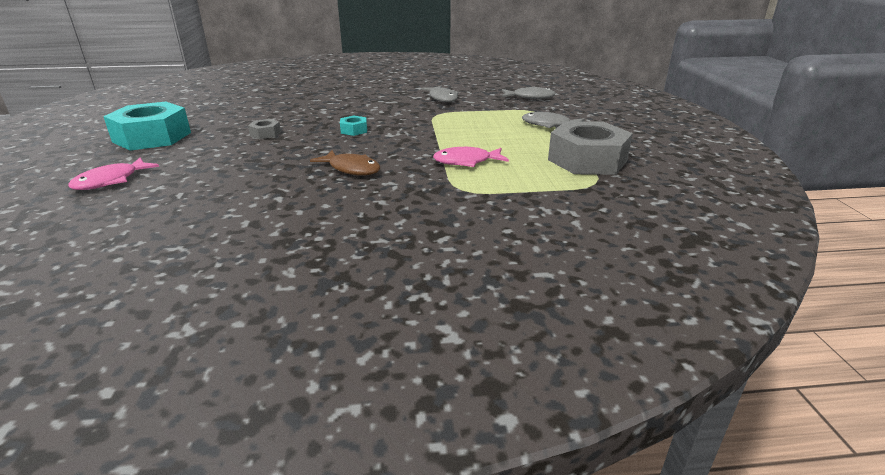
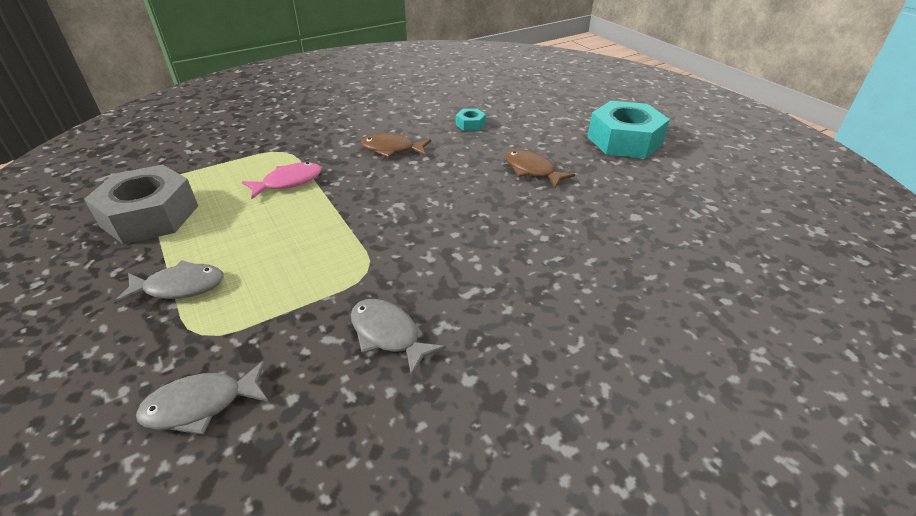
camera: 155 degrees right, 10 degrees up
(111, 181) = (552, 102): pink fish -> none
(265, 134) = (532, 170): grey nut -> brown fish
(354, 130) = (447, 200): turquoise nut -> turquoise nut (470, 124)

